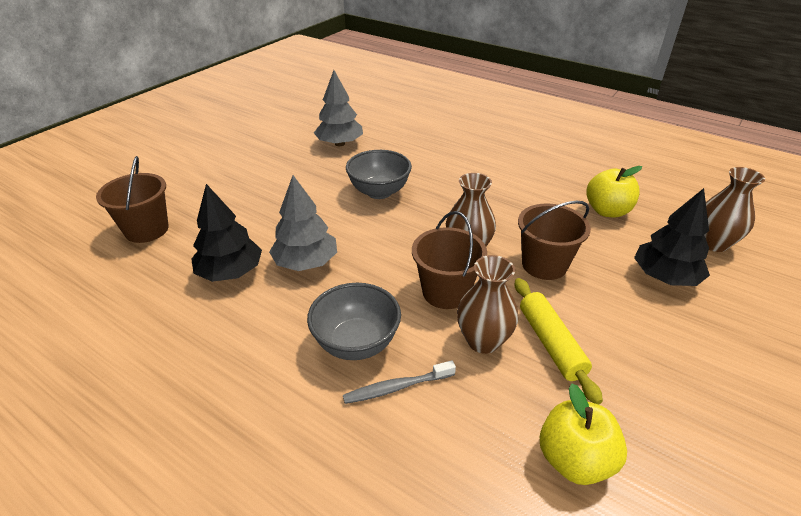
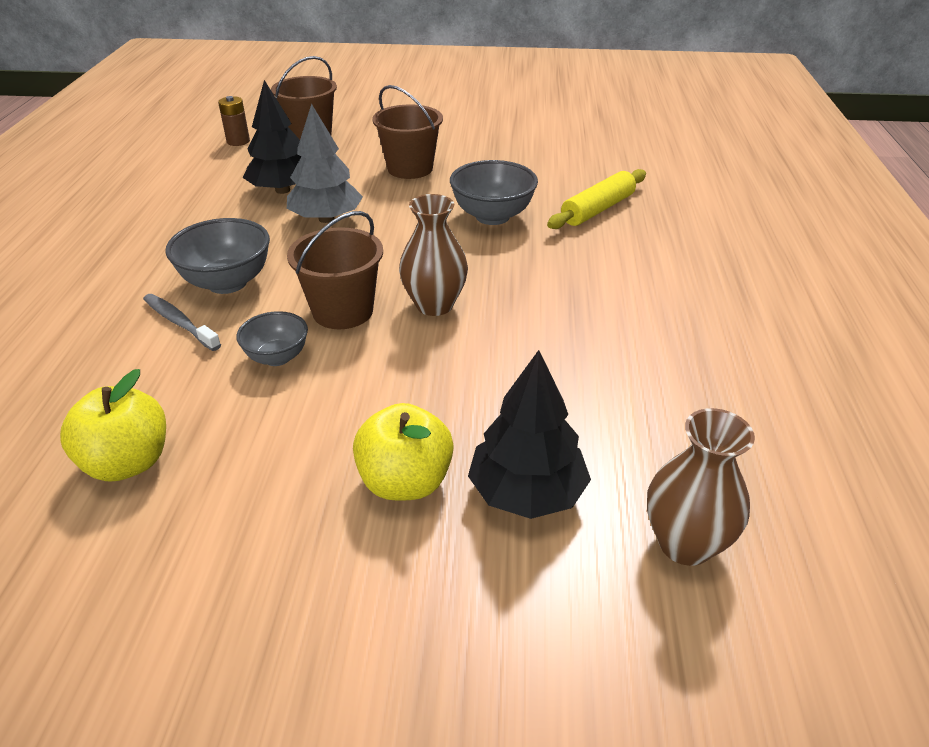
camera: 60 degrees right, 0 degrees up
(97, 274) = (238, 141): none -> brown battery
(339, 144) = (564, 163): grey tree -> none
(483, 341) = (277, 357): brown vase -> grey bowl
(544, 265) = (456, 370): brown bucket -> brown bucket (410, 168)
(551, 343) = (303, 408): yellow rolling pin -> yellow rolling pin (597, 209)
(607, 211) = (653, 402): yellow apple -> yellow apple (405, 482)

